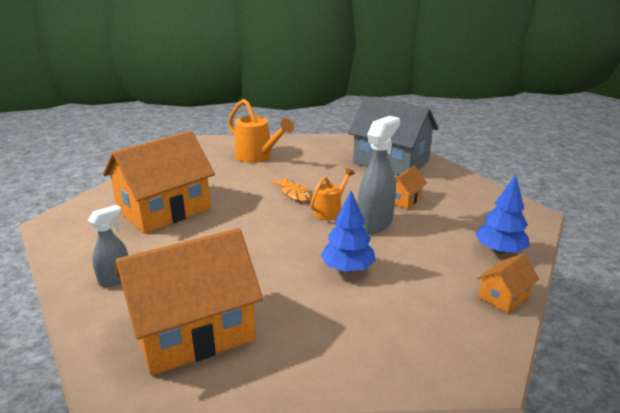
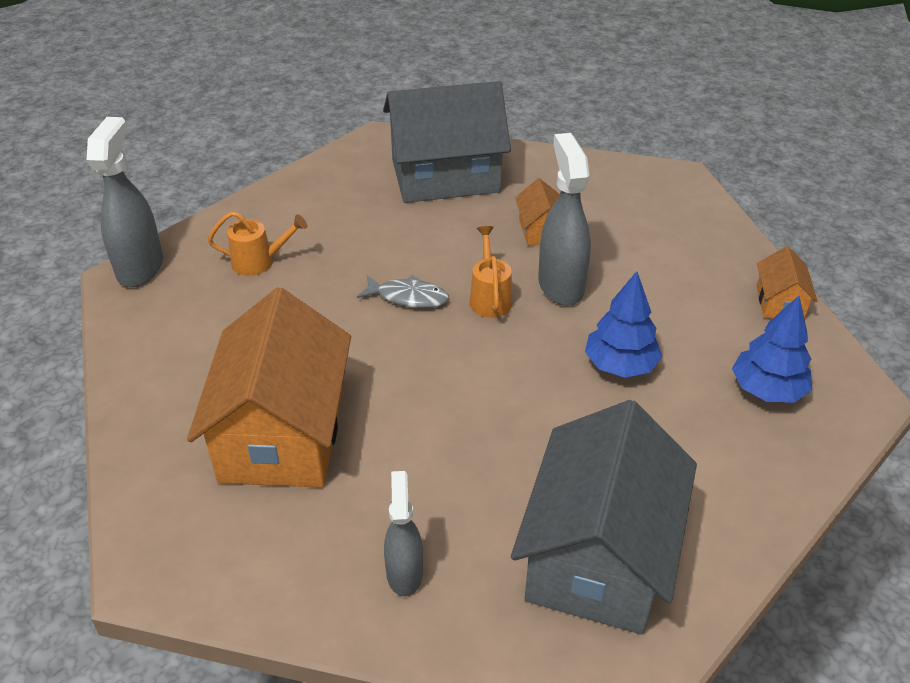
camera: 45 degrees left, 15 degrees up
(193, 331) = (598, 556): orange house -> grey house
(215, 141) = (140, 267): none -> grey spray bottle
(257, 157) = (259, 262): orange watering can -> orange watering can, size x0.62
(294, 193) = (408, 297): orange fish -> grey fish
(499, 251) = (711, 247): blue tree -> blue tree (767, 390)

